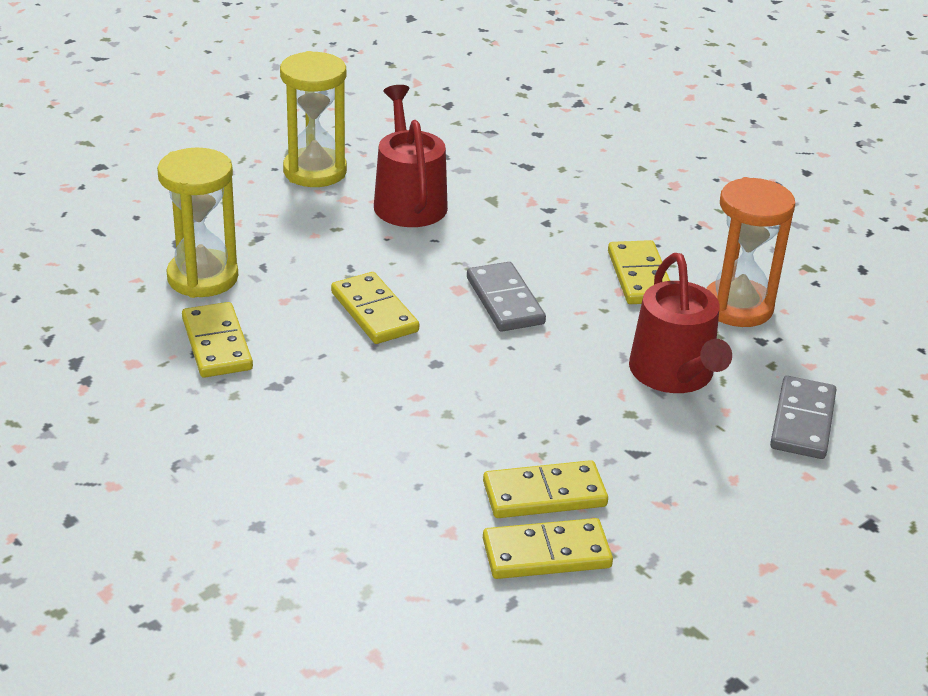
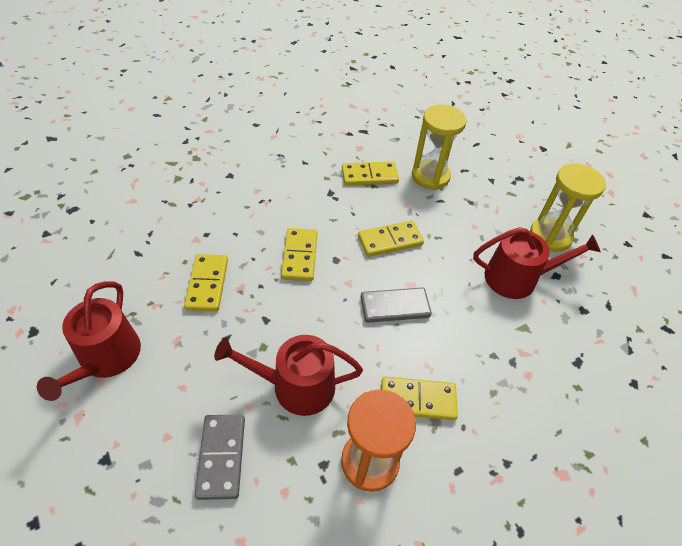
camera: 100 degrees right, 15 degrees up
(546, 554) = (163, 274): yellow domino -> yellow domino (299, 256)
(733, 572) = (106, 358): none -> red watering can
(803, 421) = (221, 457): grey domino -> grey domino turned 60 degrees clockwise

